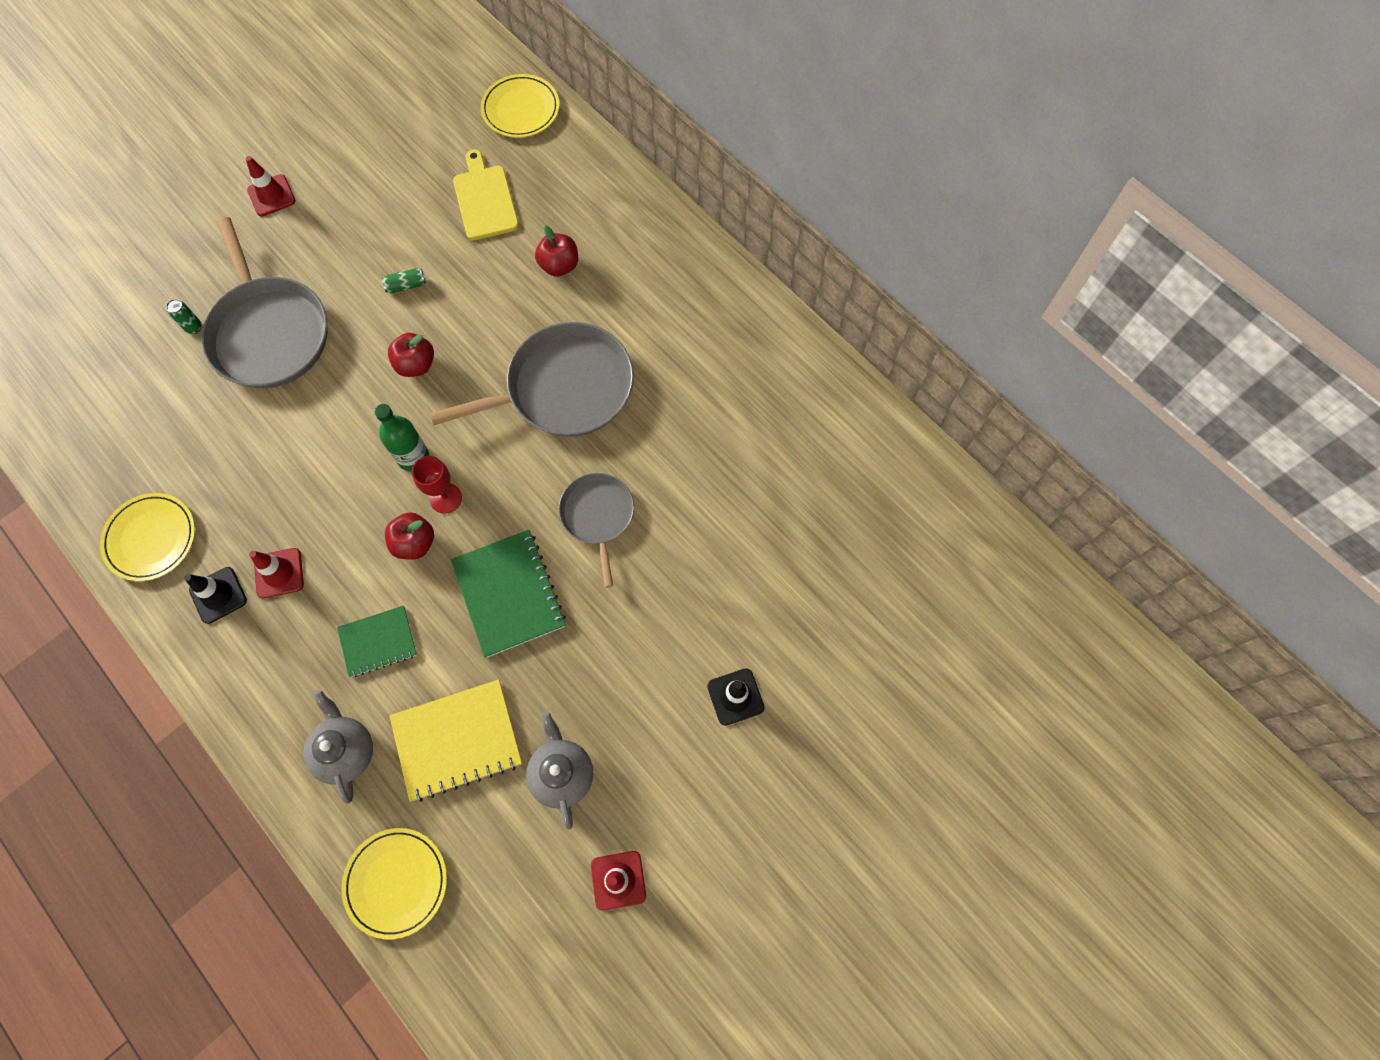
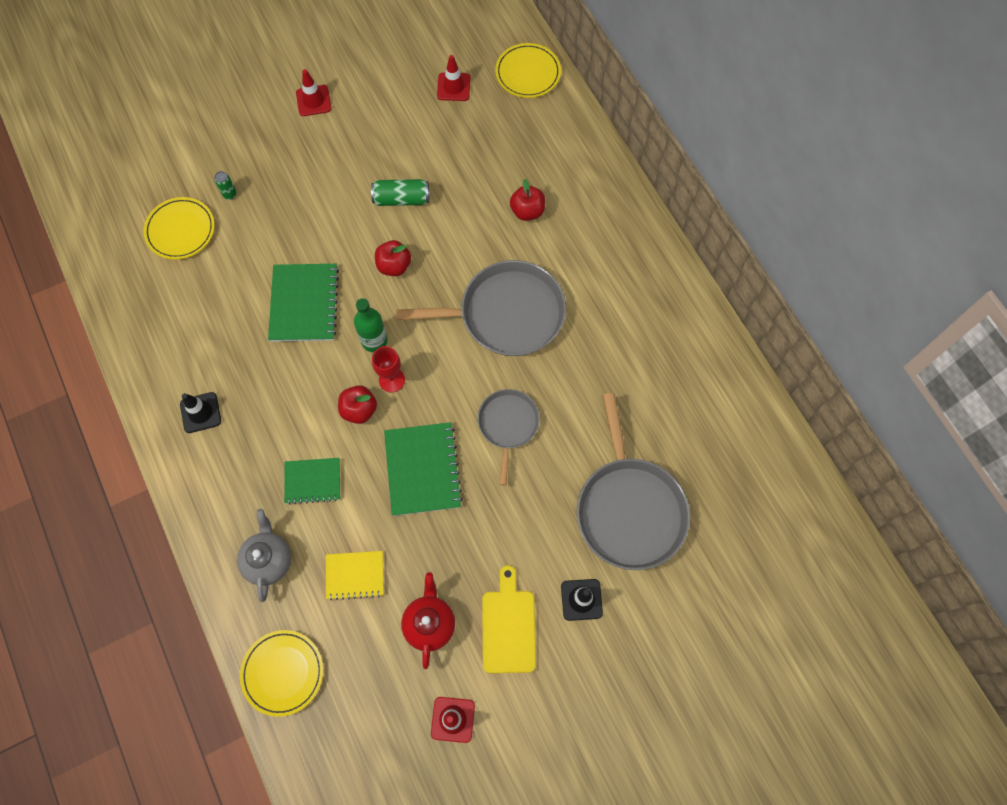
camera: 15 degrees right, 0 degrees up
(151, 538) = (160, 355): yellow plate -> yellow plate (180, 230)
(269, 332) = (286, 212): grey pan -> grey pan (629, 509)
(279, 573) = (250, 407): red traffic cone -> red traffic cone (453, 87)
(317, 434) = (304, 304): none -> green notebook
(406, 285) = (401, 199): green can -> green can, size x1.71
(457, 741) = (355, 575): yellow notebook -> yellow notebook, size x0.62
(485, 199) = (481, 142): yellow cutting board -> yellow cutting board (508, 626)
(562, 774) = (430, 623): grey teapot -> red teapot

